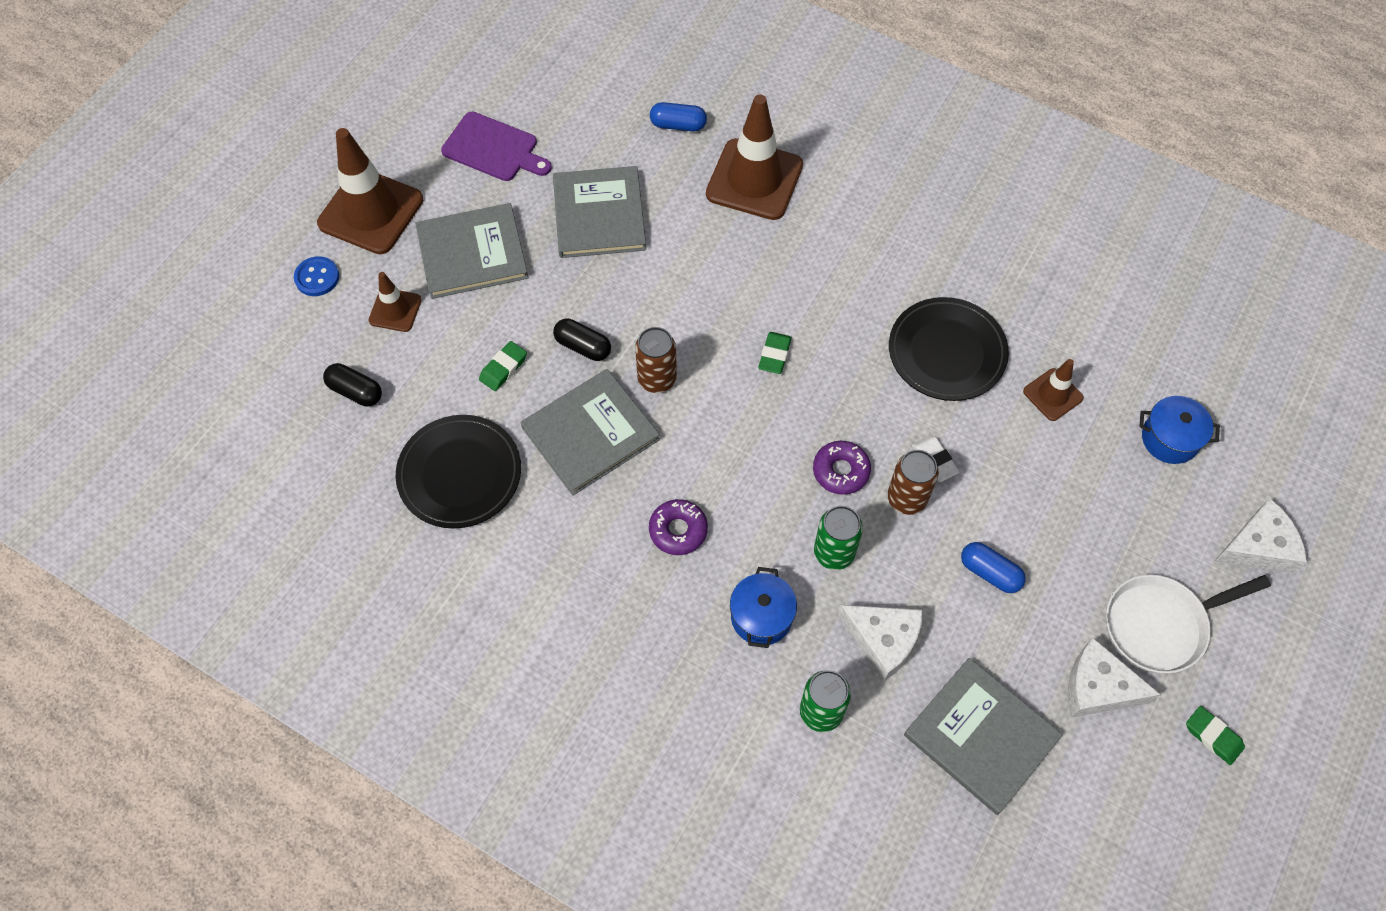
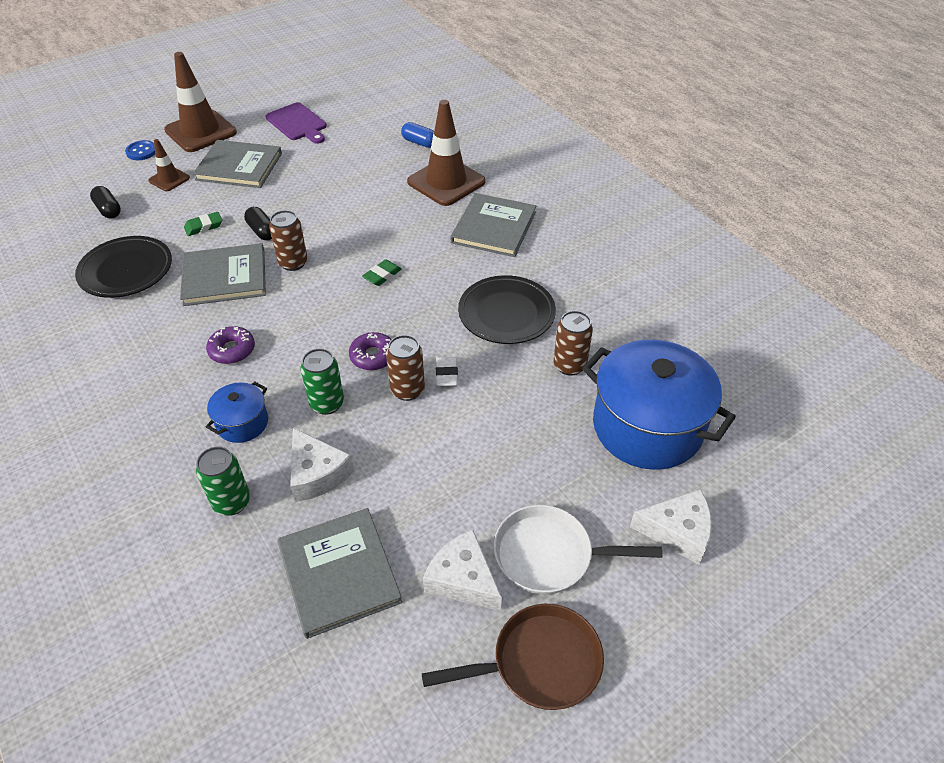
camera: 25 degrees right, 15 degrees down
(599, 215) = (332, 171): grey book -> grey book (494, 227)
(990, 572) = (434, 461): blue capsule -> none
(1053, 395) = (569, 365): brown traffic cone -> brown can
(1170, 439) = (647, 427): blue pot -> blue pot, size x2.12
(1213, 736) = (539, 663): green eraser -> brown pan

